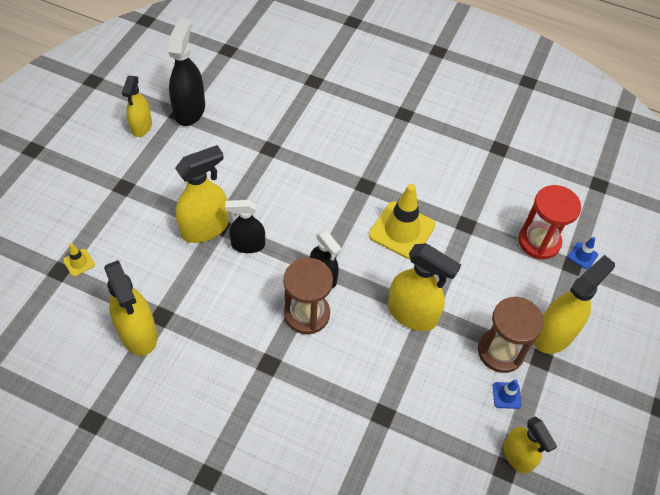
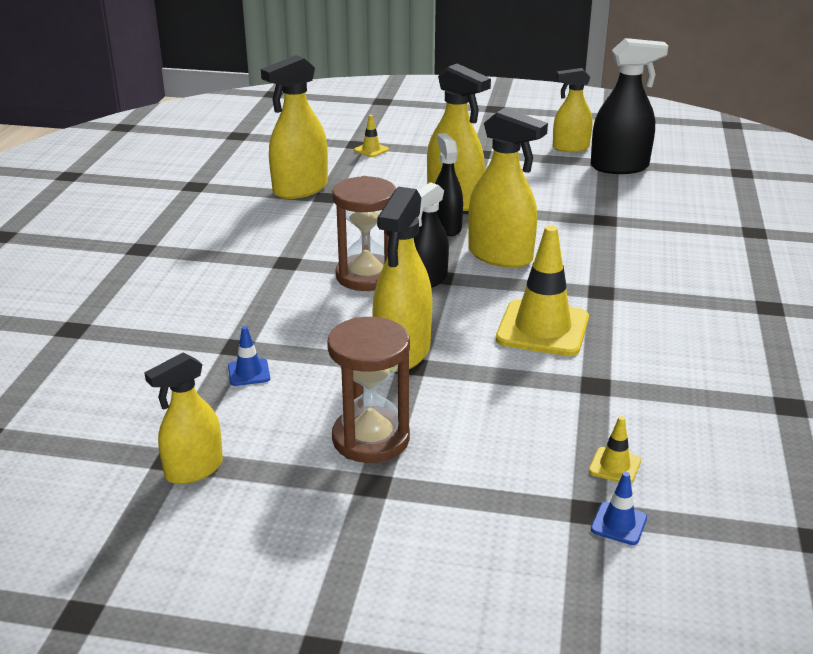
camera: 80 degrees right, 25 degrees down
(506, 395) = (295, 451): blue traffic cone -> blue traffic cone (249, 372)
(539, 241) = (614, 466): red hourglass -> yellow traffic cone
(554, 334) = (427, 496): yellow spray bottle -> yellow spray bottle (500, 256)

